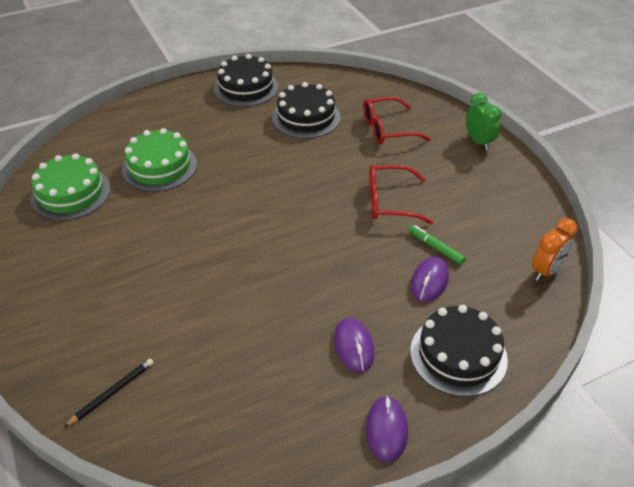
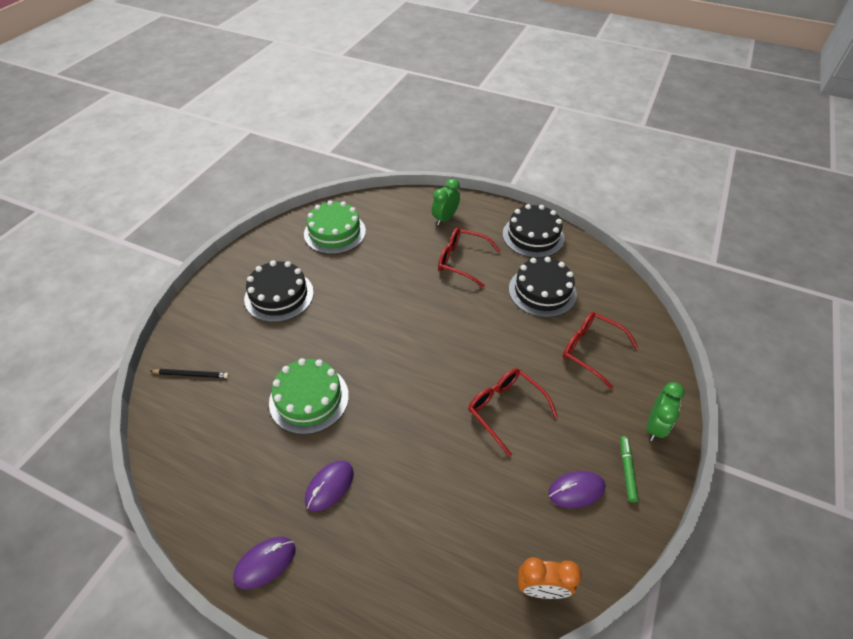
camera: 50 degrees right, 5 degrees up
(157, 119) = (445, 218): none -> green clock
(159, 166) = (401, 253): green cake -> green cake (309, 398)
(219, 138) = (462, 261): none -> red glasses
(429, 281) = (441, 496): purple mouse -> purple mouse (576, 490)
(436, 247) = (485, 477): green marker -> green marker (627, 470)
(458, 355) = (378, 570): black cake -> black cake (279, 295)

